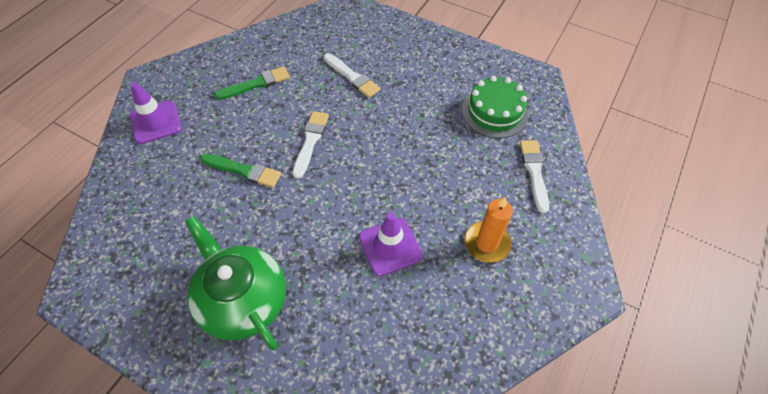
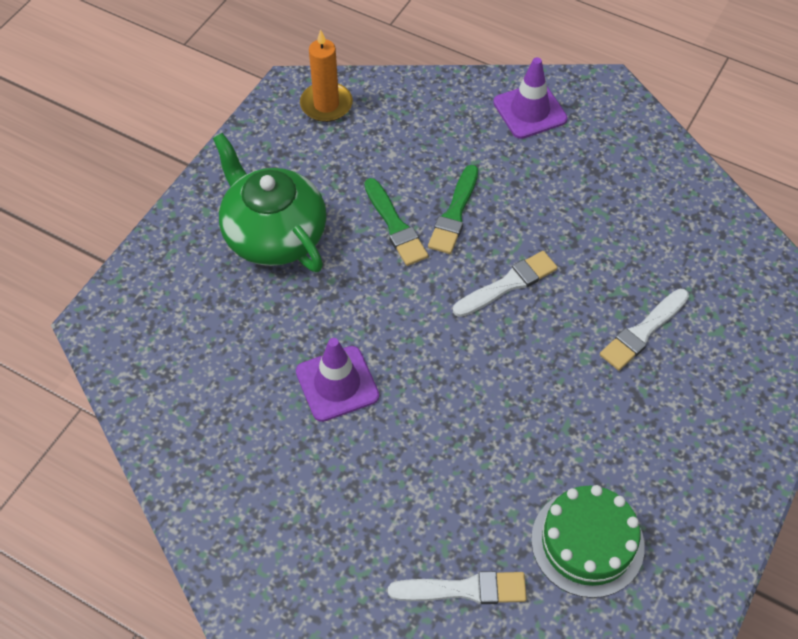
camera: 90 degrees right, 0 degrees up
(243, 300) = (274, 235): green teapot -> green teapot turned 90 degrees counterclockwise
(256, 84) = (612, 209): green brush -> green brush (395, 226)
(310, 141) = (508, 284): white brush -> white brush turned 45 degrees counterclockwise
(487, 243) = (338, 504): orange candle -> orange candle (326, 104)

